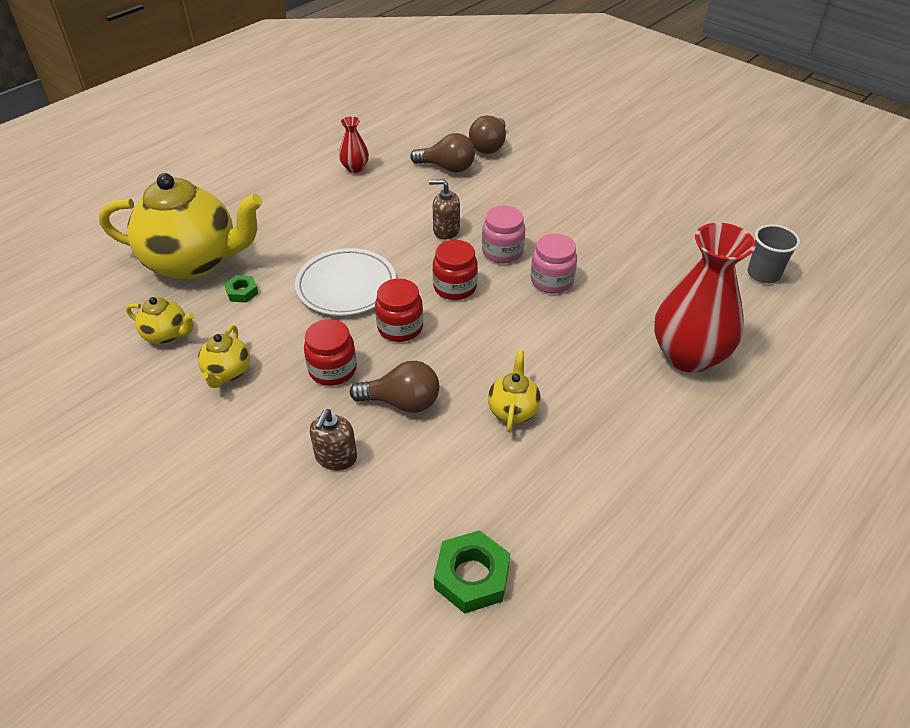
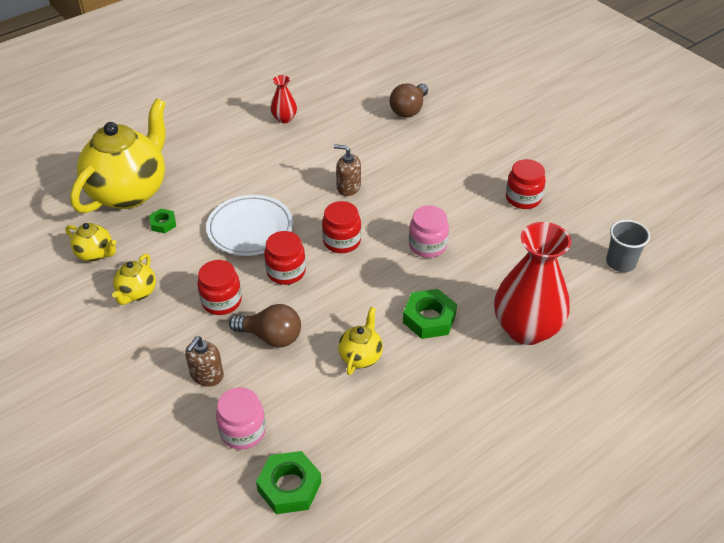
camera: 10 degrees right, 0 degrees up
(194, 262) = (129, 192): yellow teapot -> yellow teapot turned 75 degrees counterclockwise
(447, 168) = (365, 127): brown light bulb -> none
(502, 252) = (392, 213): pink jar -> pink jar (243, 431)
(578, 358) = (429, 318): none -> green nut
(639, 221) = (523, 198): none -> red jar

